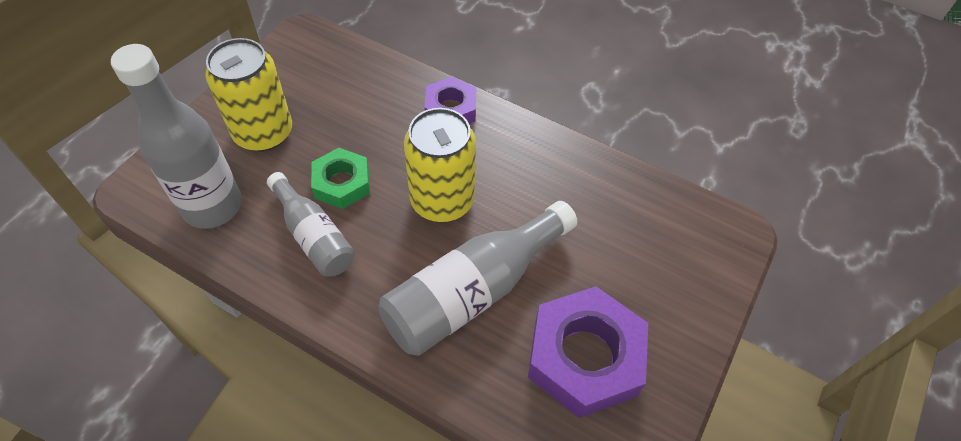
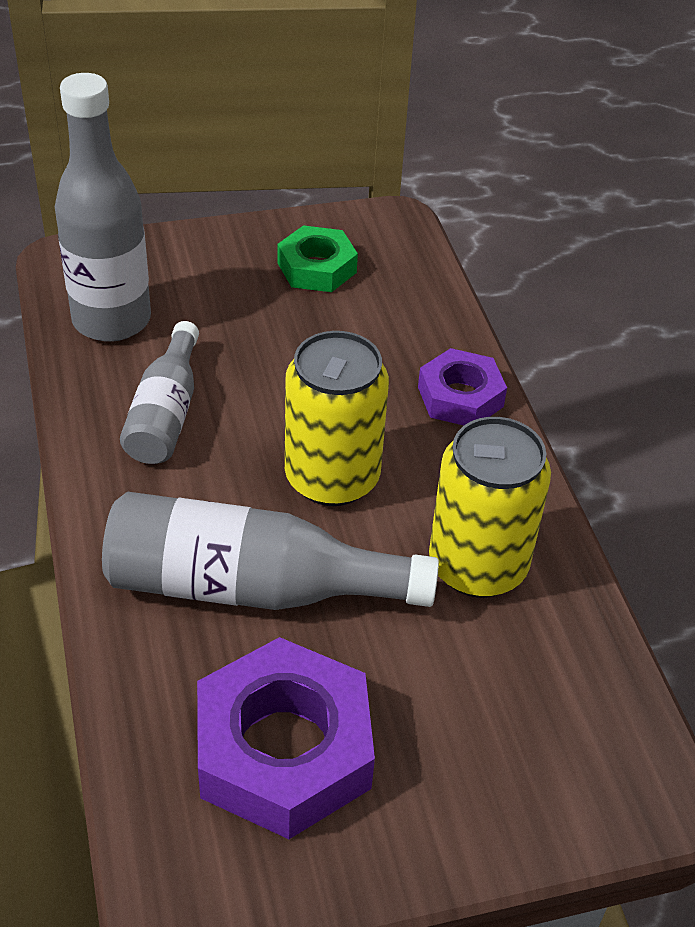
camera: 45 degrees right, 10 degrees down
(263, 133) = (237, 288): yellow can -> yellow can (477, 566)
(342, 183) = (252, 386): green nut -> green nut (317, 268)

